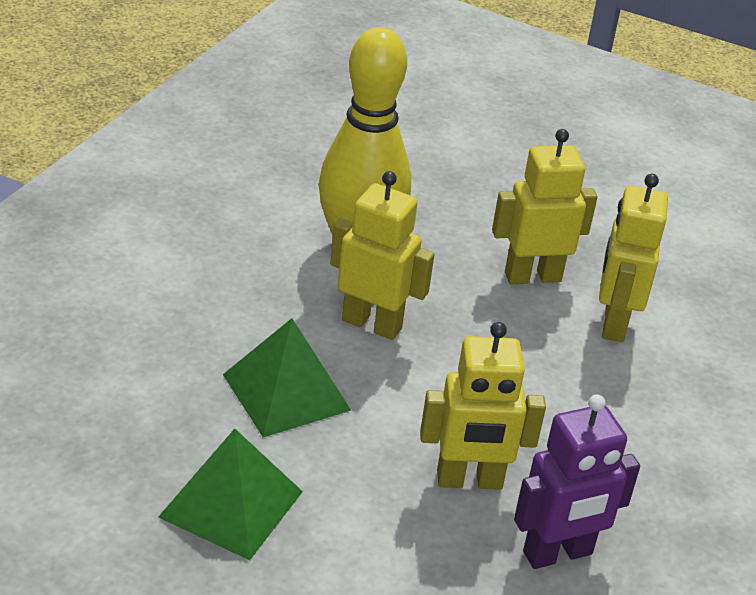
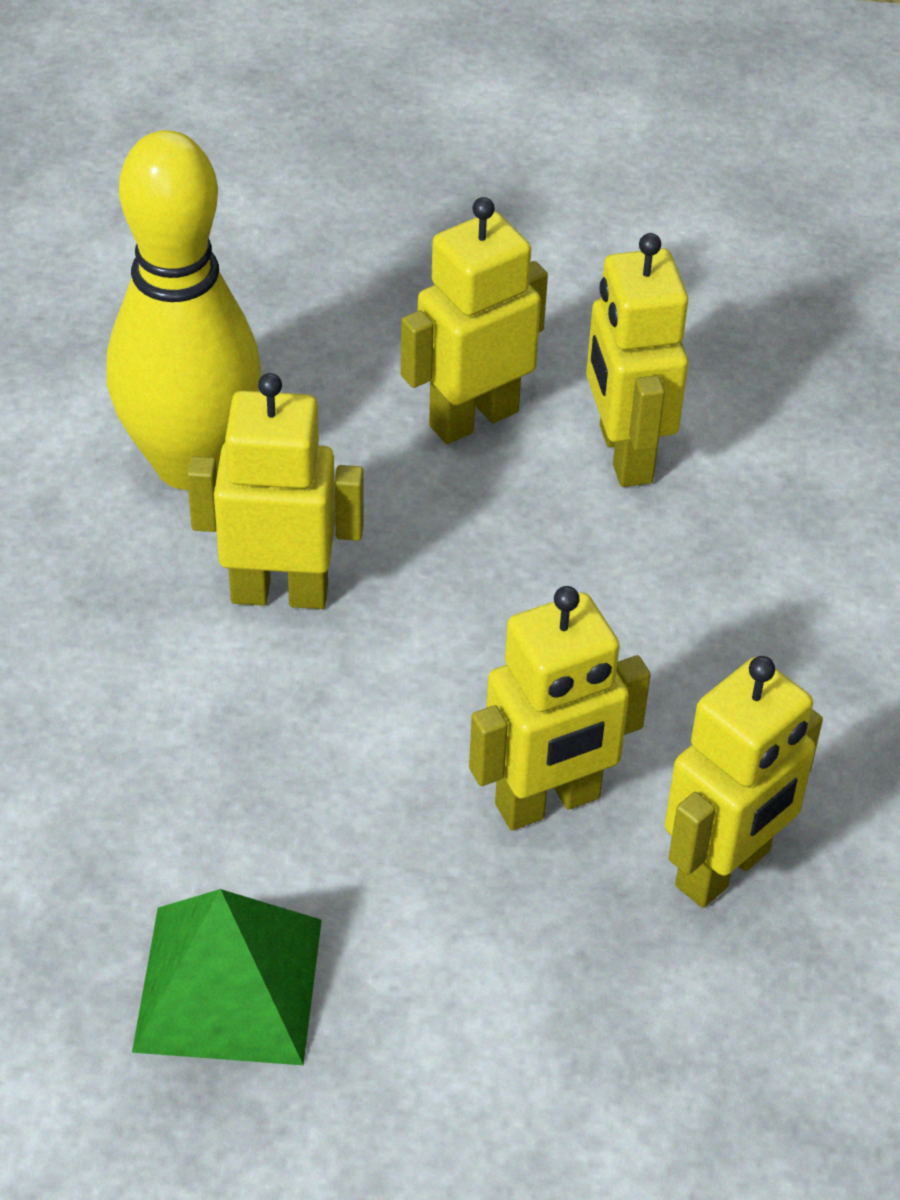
camera: 20 degrees left, 10 degrees up
(286, 392) = (212, 762): green pyramid -> none
(558, 554) = (724, 869): purple robot -> yellow robot

